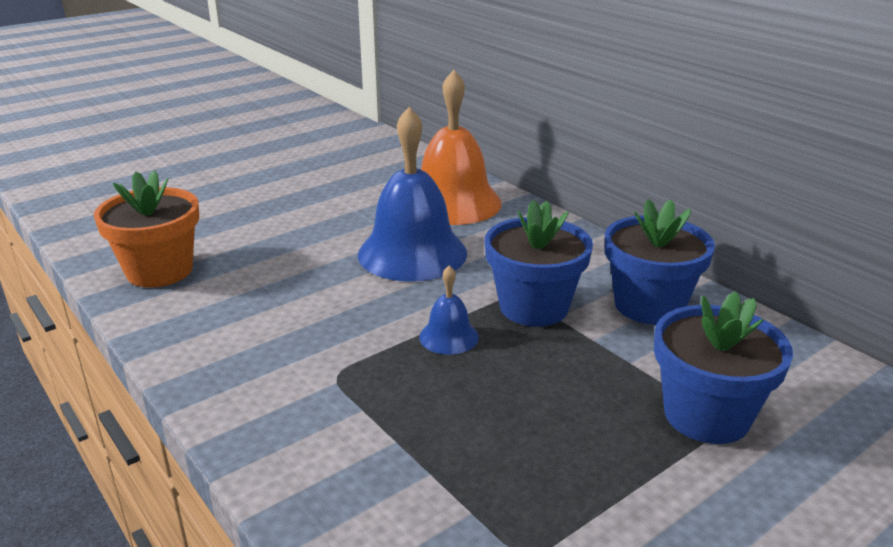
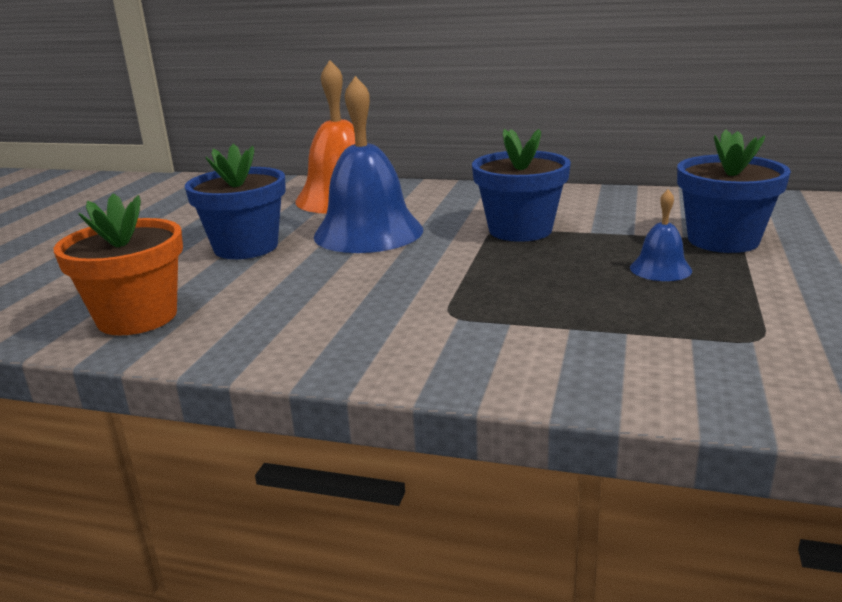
camera: 35 degrees left, 5 degrees down
(449, 337) = (492, 264): blue bell -> blue bell (660, 269)
(649, 305) = (590, 205): blue flower pot -> blue flower pot (246, 247)

